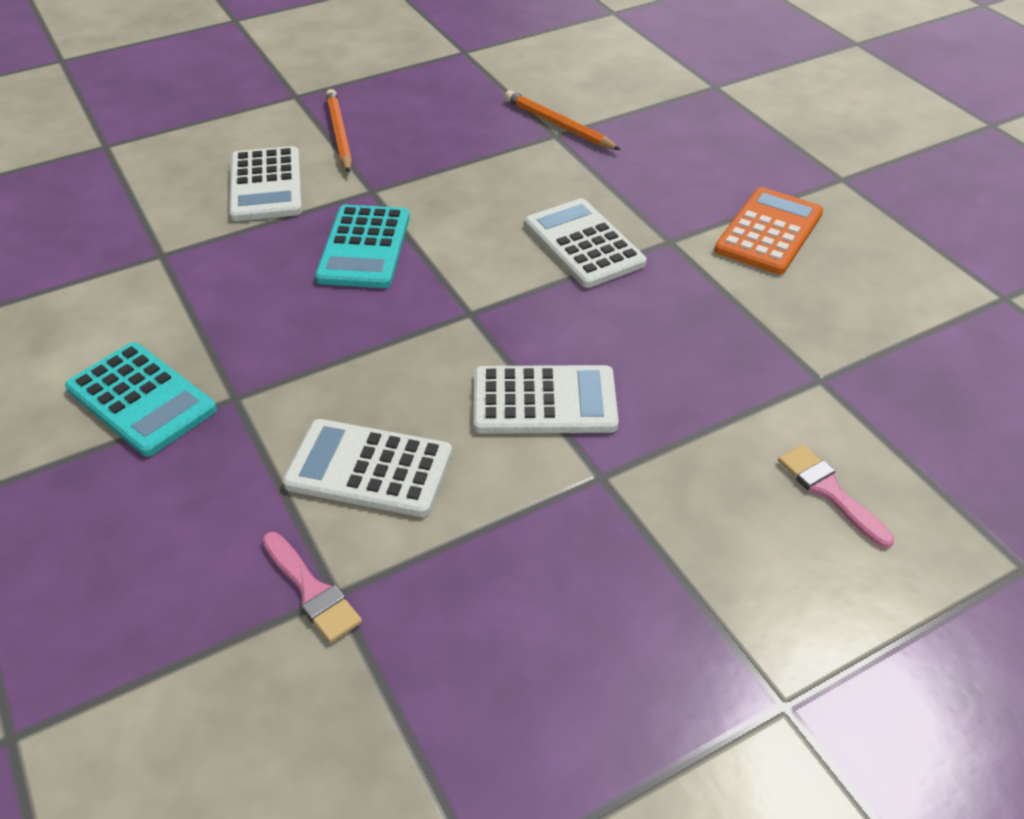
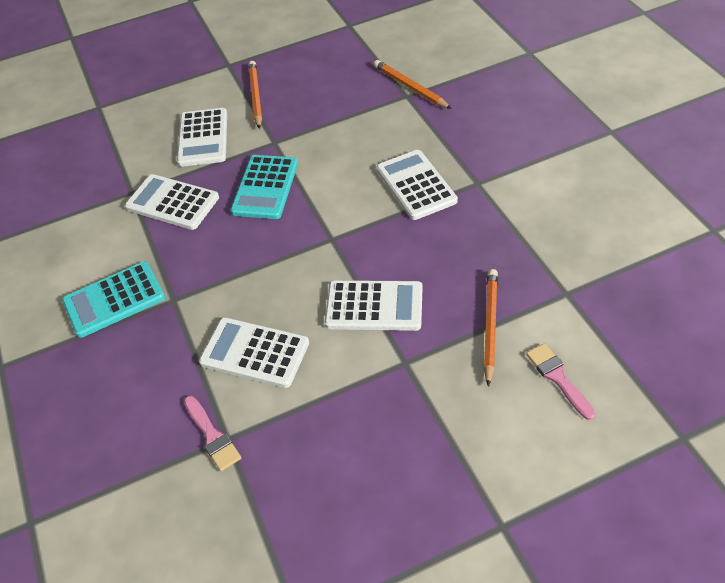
camera: 10 degrees right, 5 degrees up
(141, 399) = (114, 300): turquoise calculator -> turquoise calculator turned 105 degrees clockwise
(225, 268) = (172, 202): none -> white calculator
(718, 424) = (490, 326): none -> orange pencil
(769, 232) = (549, 176): orange calculator -> none

